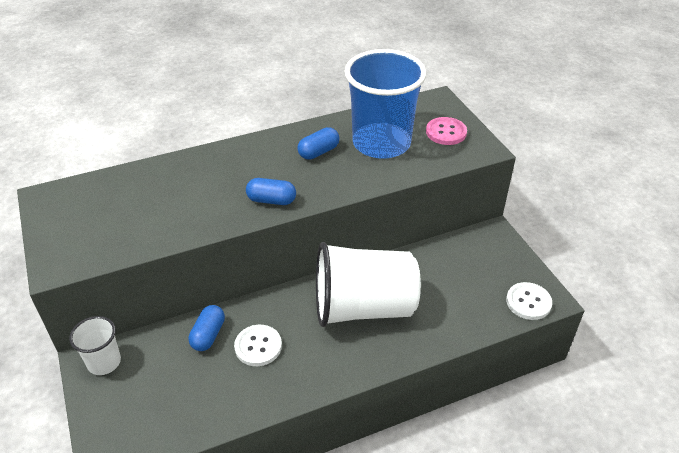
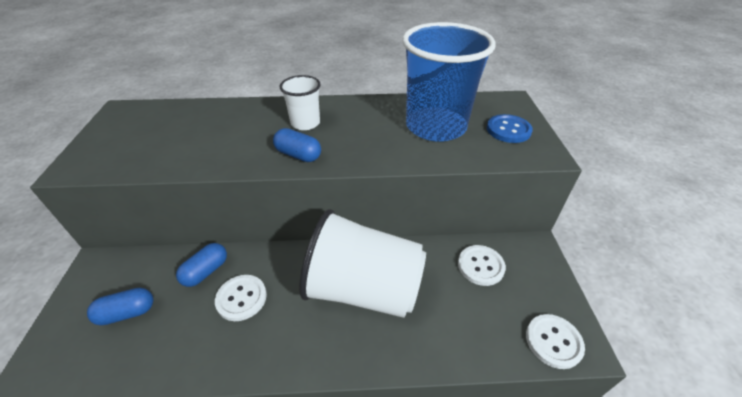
camera: 20 degrees right, 0 degrees up
(104, 362) = (106, 269): white cup -> white cup (305, 123)
(318, 152) = (370, 122): blue capsule -> blue capsule (127, 313)
(446, 132) = (508, 130): pink button -> blue button
(454, 261) = (480, 266): none -> white button

